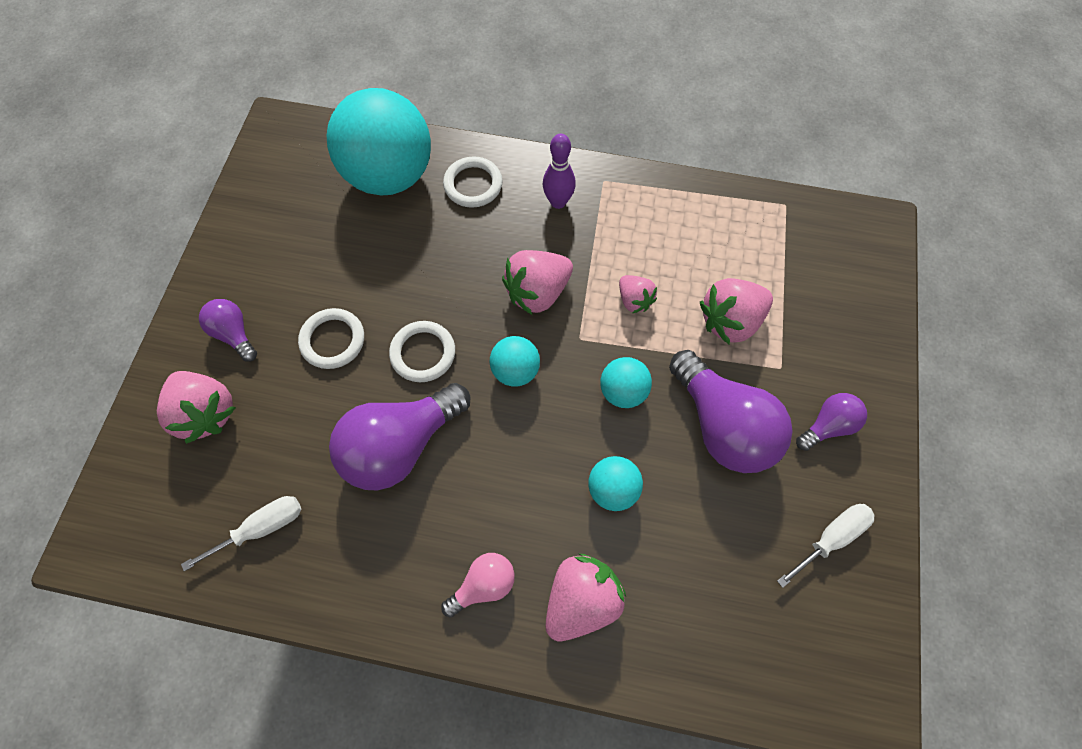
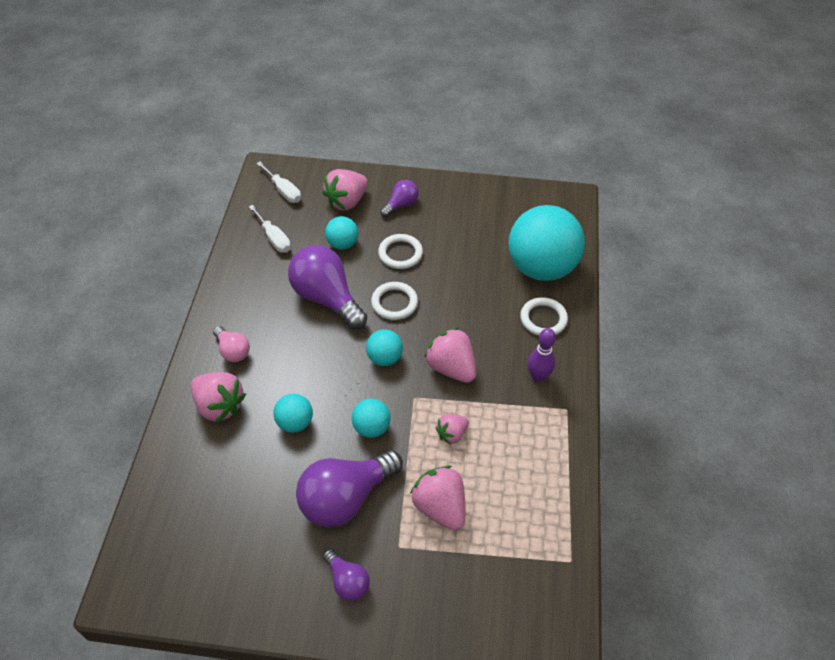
camera: 85 degrees right, 15 degrees down
(296, 420) = (342, 244): none -> turquoise ball
(830, 538) = (252, 575): white screwdriver -> white screwdriver (283, 191)

